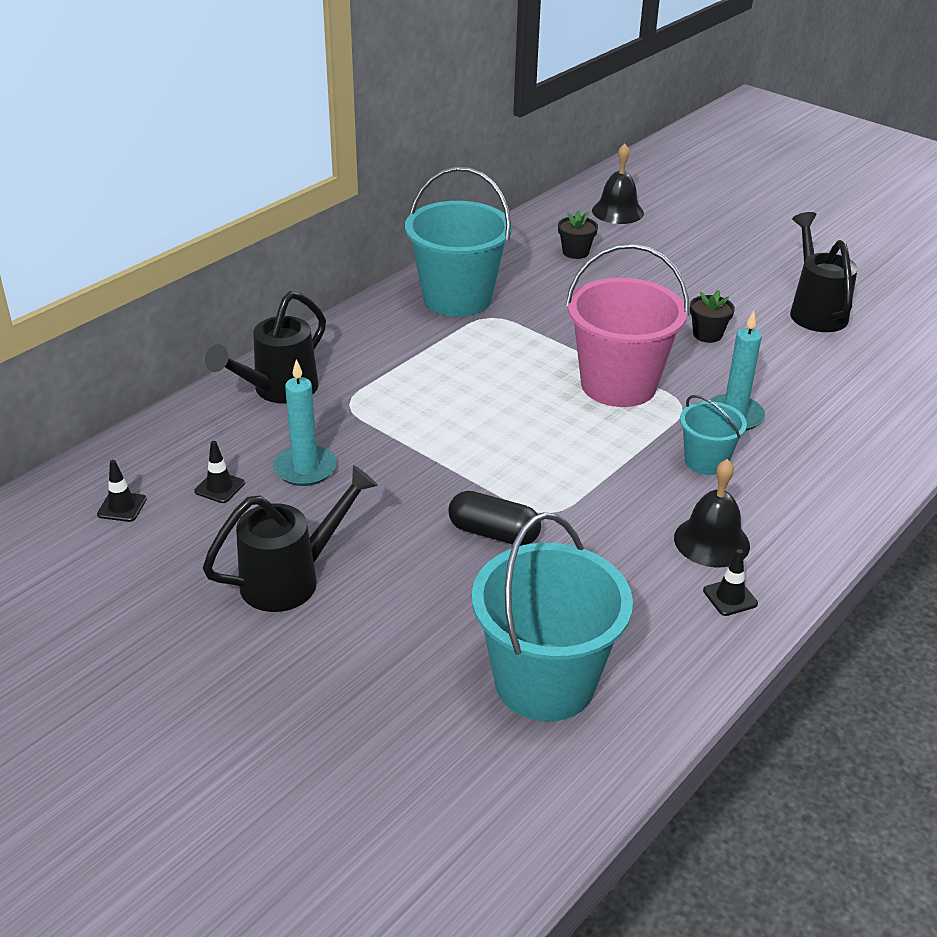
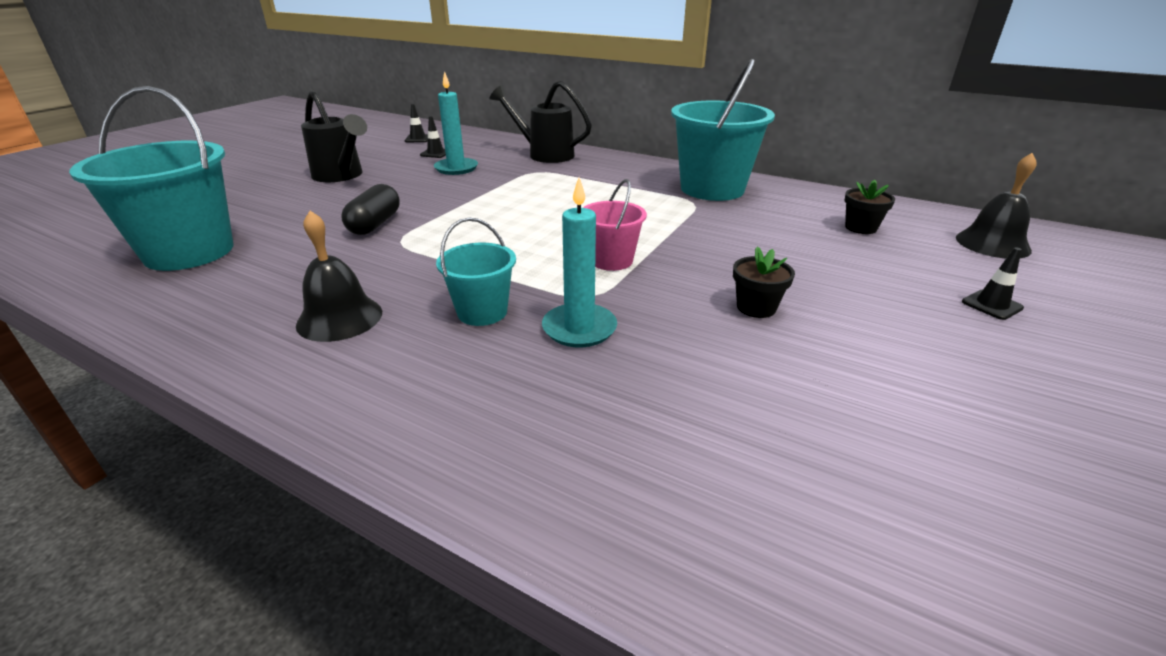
camera: 80 degrees right, 5 degrees down
(618, 385) = (611, 260): pink bucket -> pink bucket, size x0.52
(730, 597) = (246, 330): black traffic cone -> black traffic cone (991, 305)
(815, 311) = (915, 400): black watering can -> none

